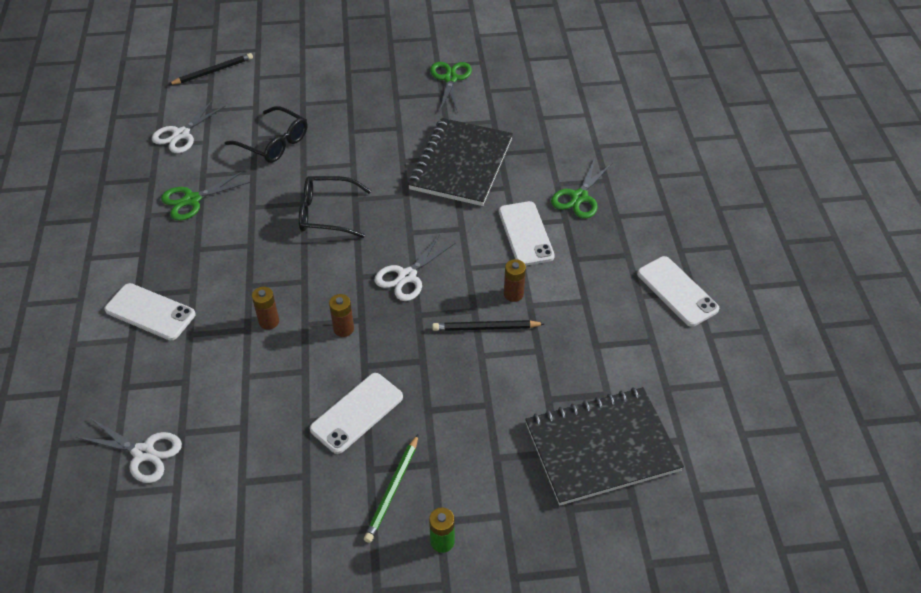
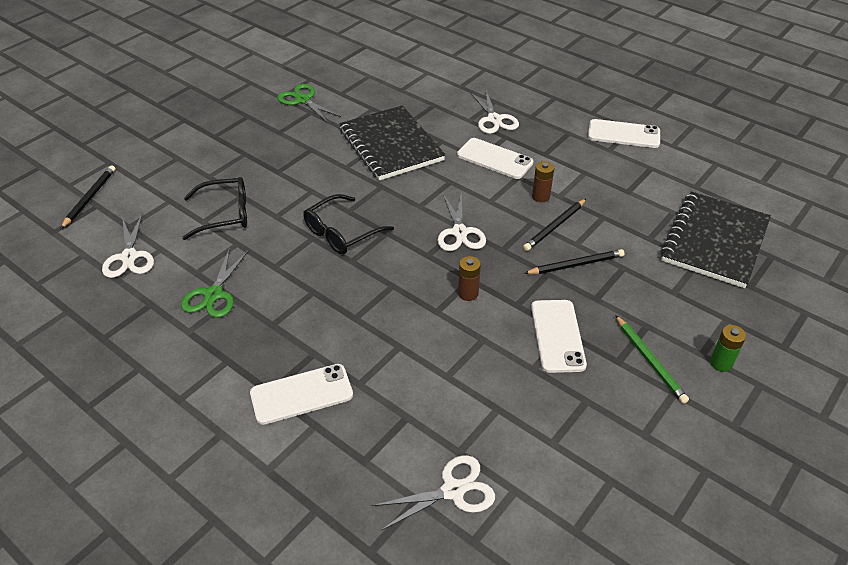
camera: 45 degrees left, 5 degrees down
(269, 321) = (408, 329): brown battery -> none
(454, 371) = (575, 264): none -> black pencil
(579, 197) = (494, 119): green scissors -> white scissors

